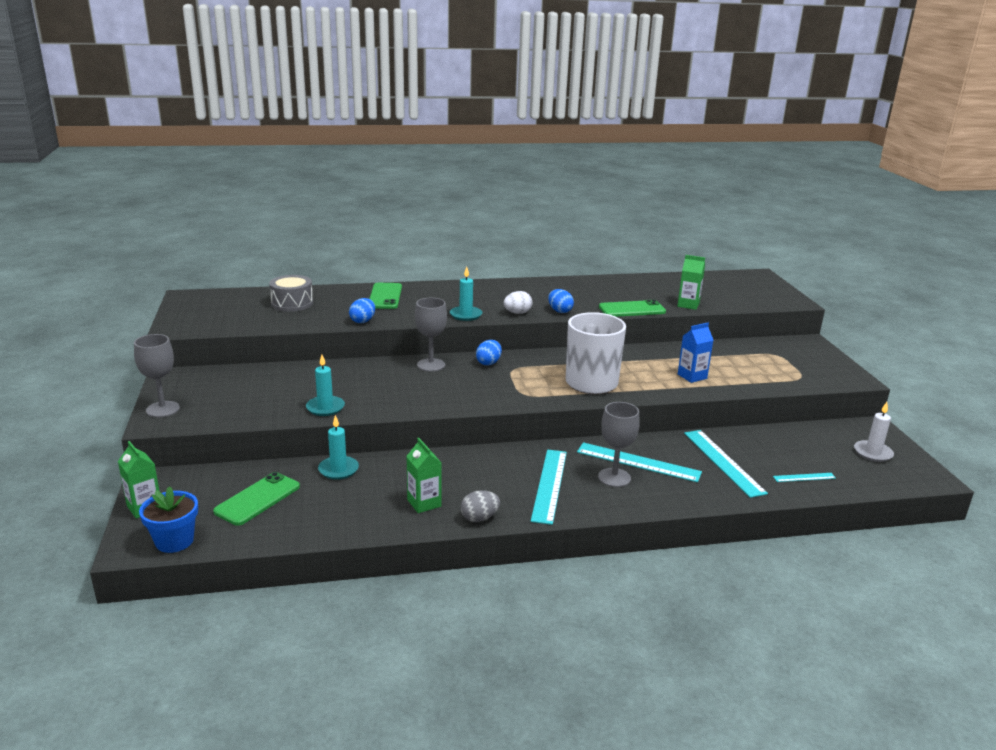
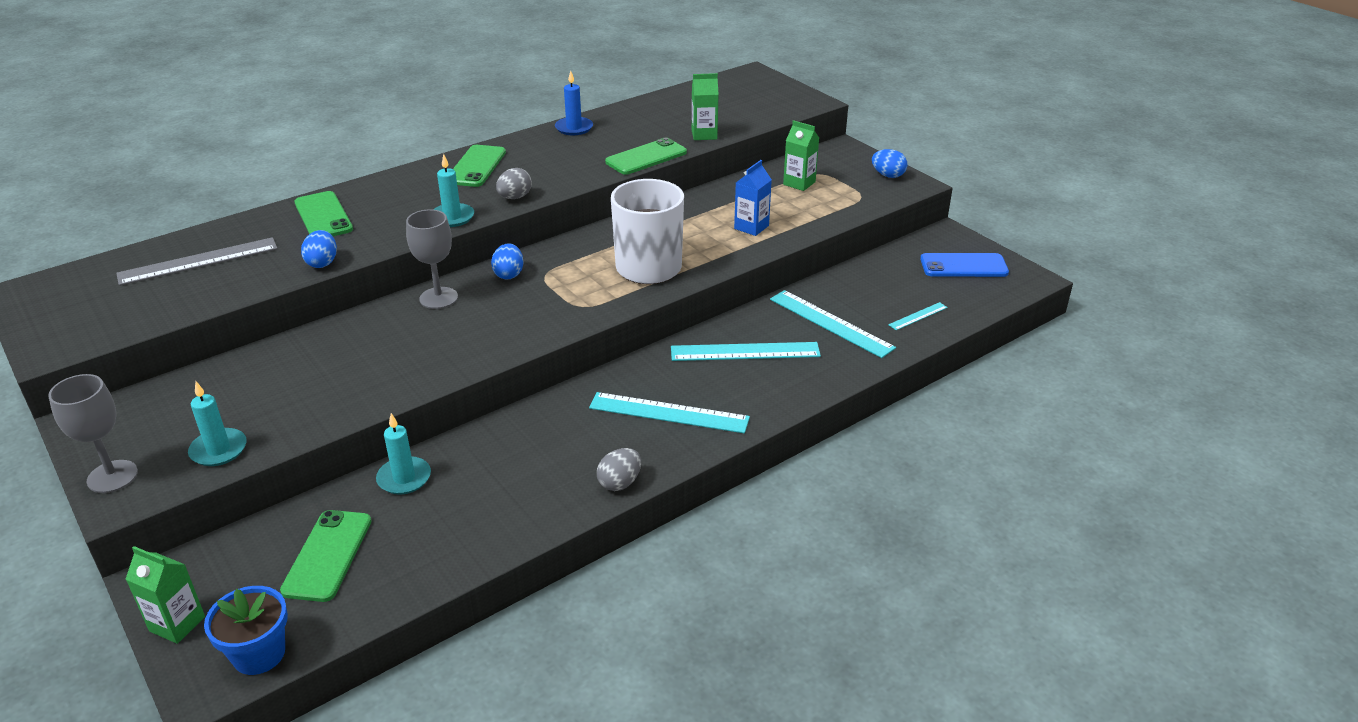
camera: 25 degrees left, 10 degrees up
(292, 303) = (198, 261): grey drum -> grey ruler
(325, 408) = (346, 401): turquoise candle -> turquoise candle (218, 450)
(424, 503) = (542, 486): green carton -> green carton (799, 183)
(506, 290) = (476, 166): none -> green phone
(517, 313) = (515, 197): white egg -> grey egg
(549, 485) = (669, 413): turquoise ruler -> turquoise ruler turned 60 degrees counterclockwise
(559, 311) = (564, 181): blue egg -> blue egg (888, 175)
(593, 282) = (574, 128): none -> blue candle
(614, 477) = (732, 380): grey goblet -> none
(873, 453) = (963, 266): white candle -> blue phone

